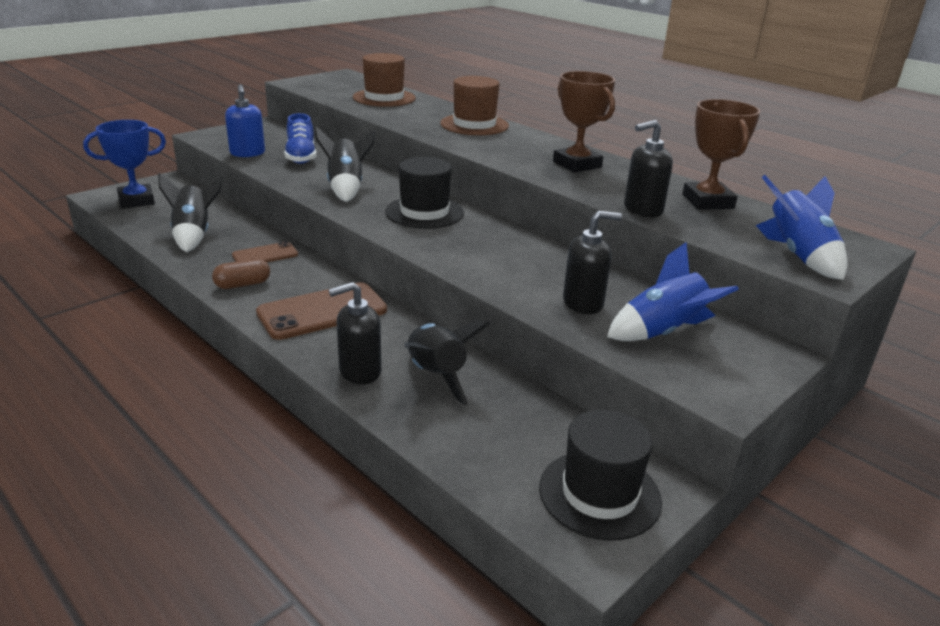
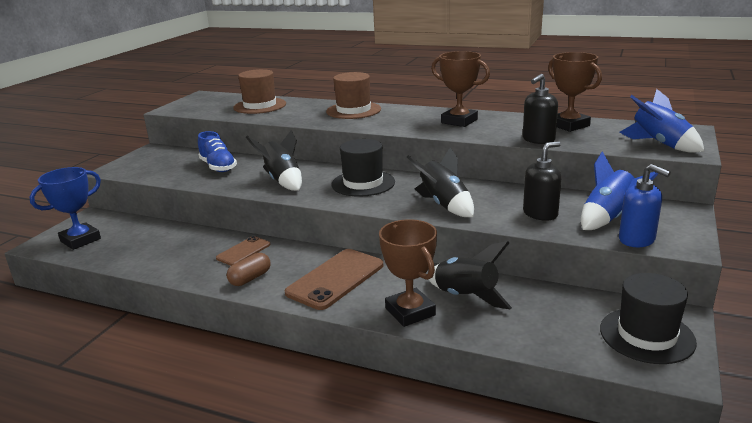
camera: 20 degrees left, 5 degrees down
(194, 235) = (165, 253): black rocket -> black rocket (444, 205)
(247, 153) = (169, 175): blue soap dispenser -> blue soap dispenser (637, 240)
(359, 371) = (410, 312): black soap dispenser -> brown trophy

